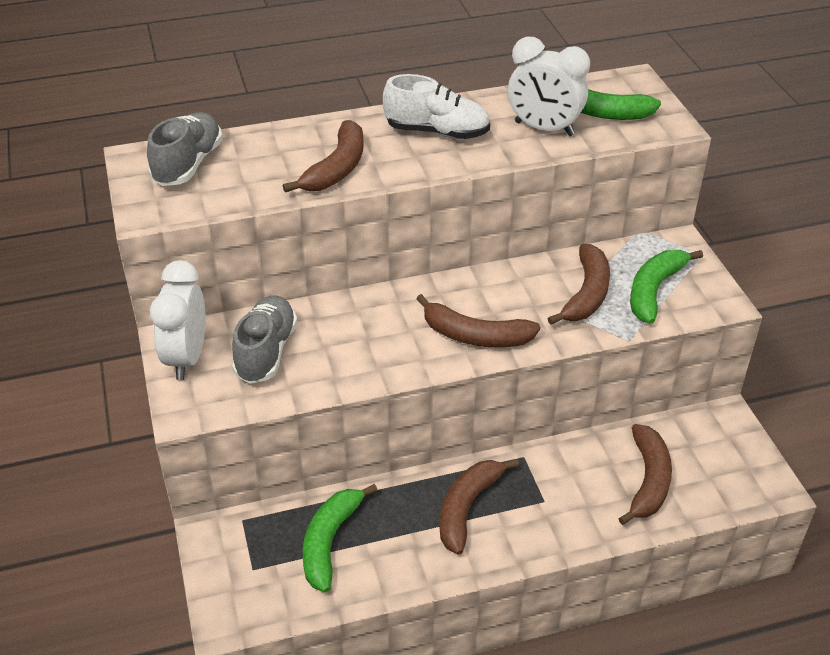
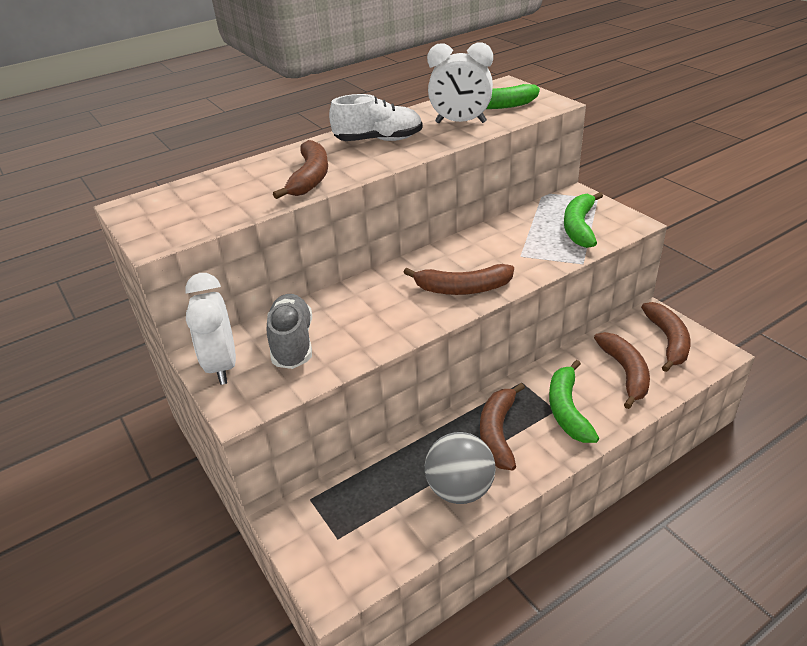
camera: 15 degrees left, 5 degrees down
(188, 164) = (178, 201): grey shoe -> none
(330, 542) = (396, 494): green banana -> green banana (567, 410)
(396, 557) = (460, 489): none -> grey ball
(586, 294) = (531, 241): brown banana -> brown banana (668, 341)

